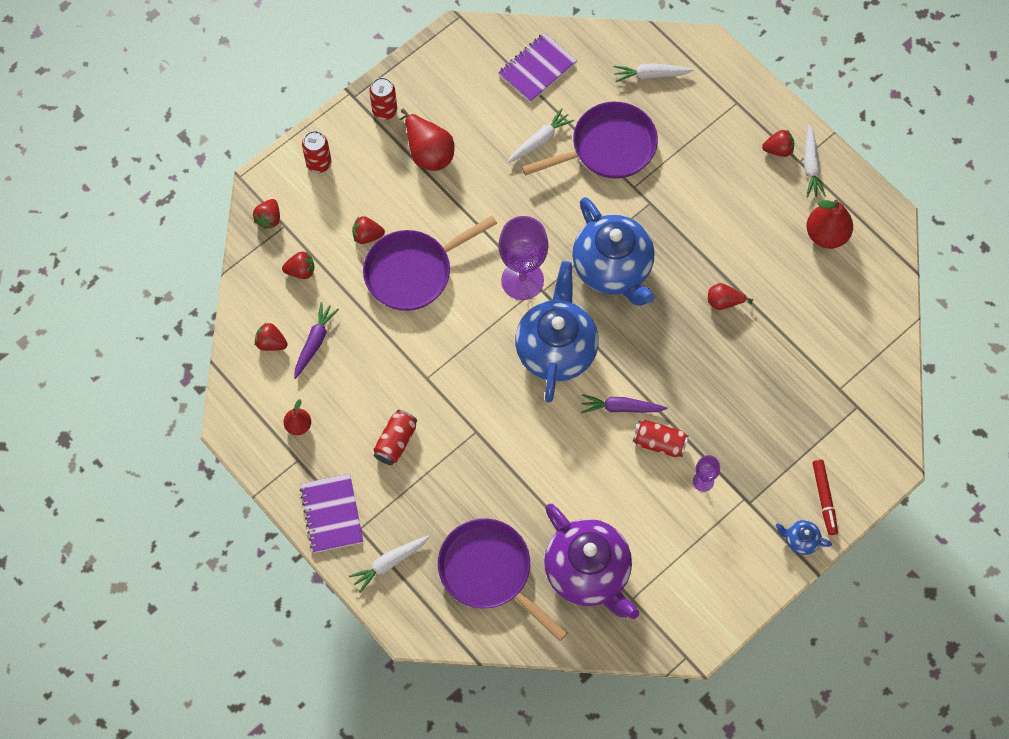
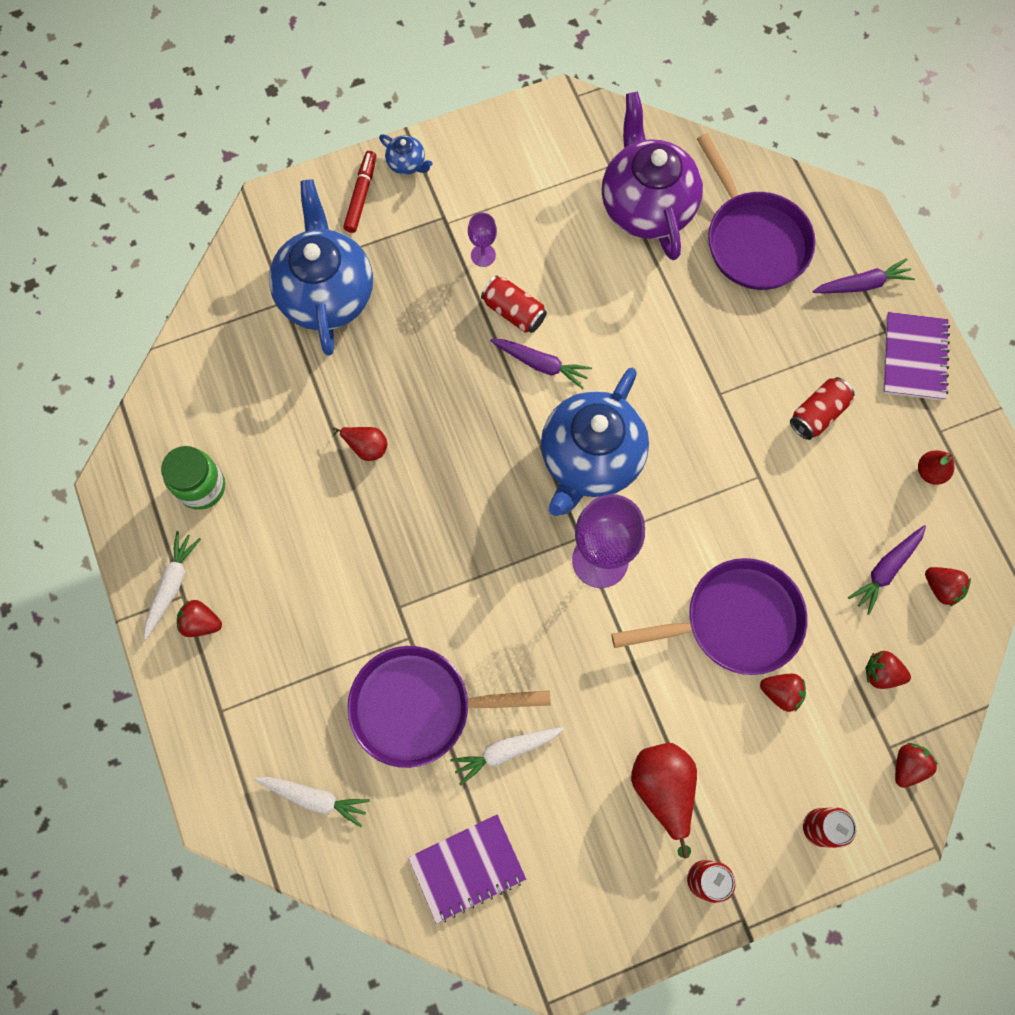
camera: 160 degrees left, 5 degrees up
(389, 563) = (862, 284): white carrot -> purple carrot
(613, 268) = (481, 536): blue teapot -> blue teapot (326, 293)
(826, 234) = (201, 487): red pear -> green jar

